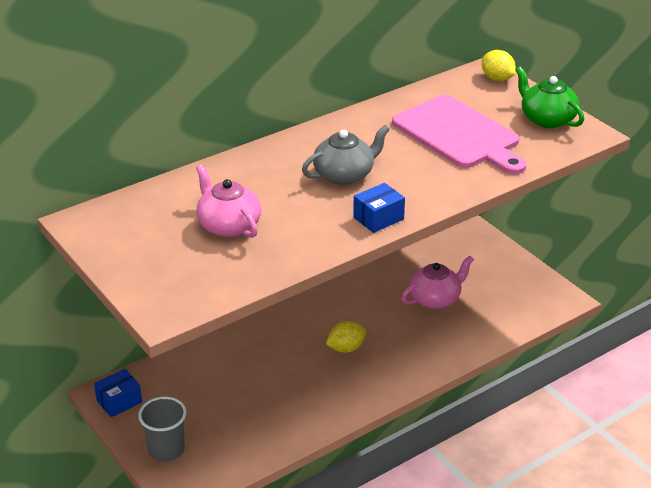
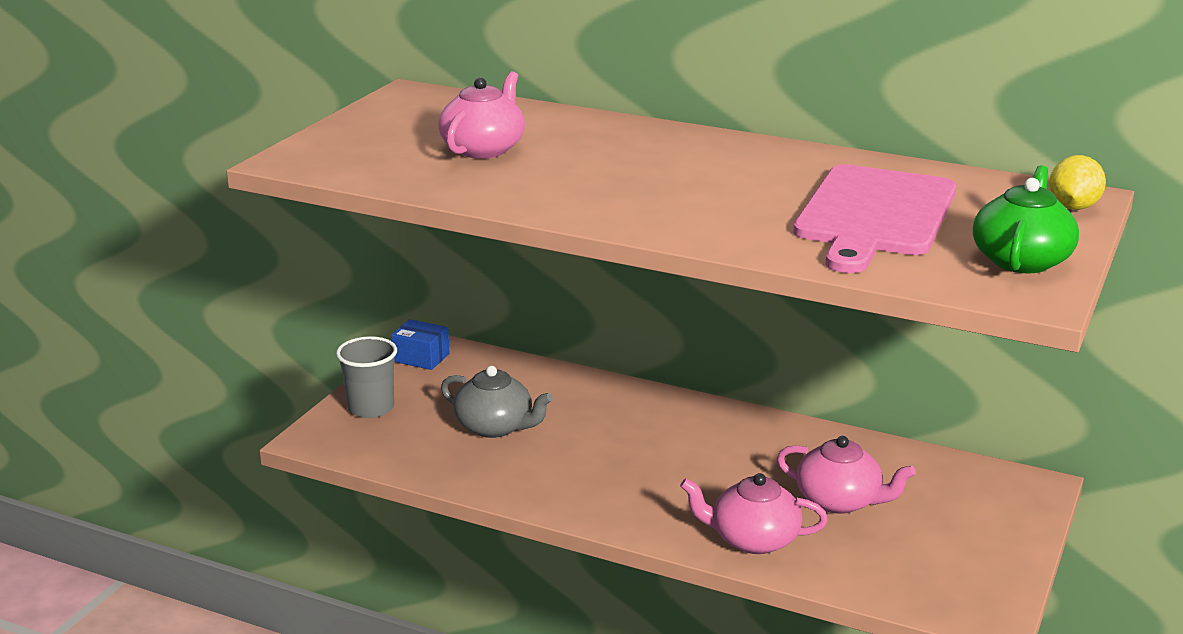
camera: 60 degrees right, 10 degrees down
(344, 175) = (671, 176): grey teapot -> grey teapot (495, 427)
(346, 348) = (658, 464): yellow lemon -> none
(378, 218) = (599, 213): blue box -> none
(447, 345) = (752, 539): none -> pink teapot

